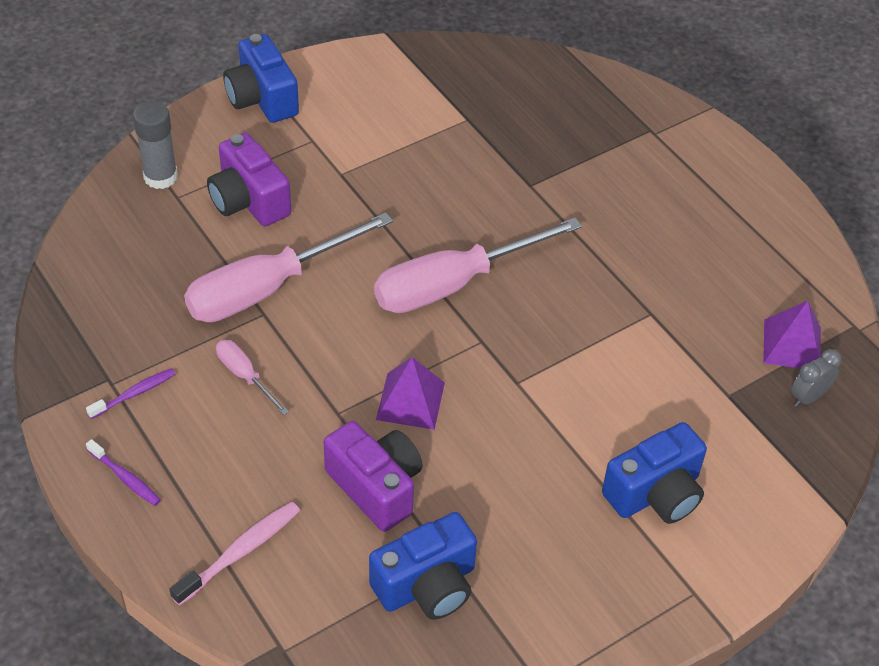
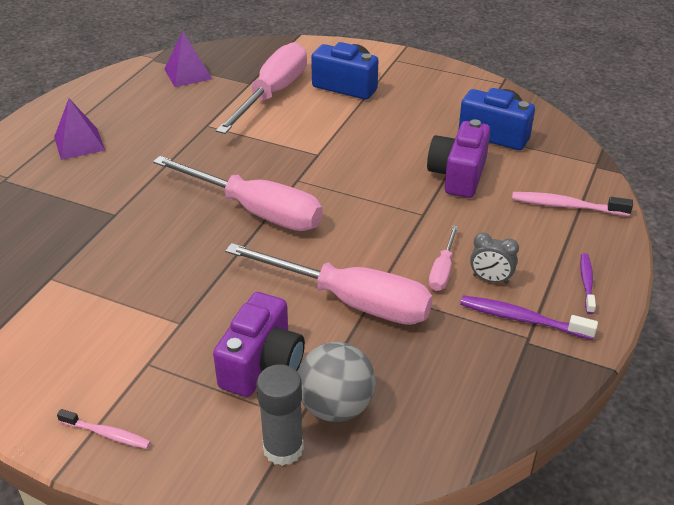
camera: 120 degrees left, 10 degrees down
(134, 393) = (522, 319): purple toothbrush -> purple toothbrush, size x1.51
(167, 221) = (336, 406): none -> grey ball
(262, 98) = (107, 434): blue camera -> pink toothbrush
(410, 401) = (379, 188): purple pyramid -> purple pyramid (79, 143)
(684, 405) = (272, 94): none -> pink screwdriver
(808, 397) = (225, 60): grey clock -> grey clock (490, 279)

